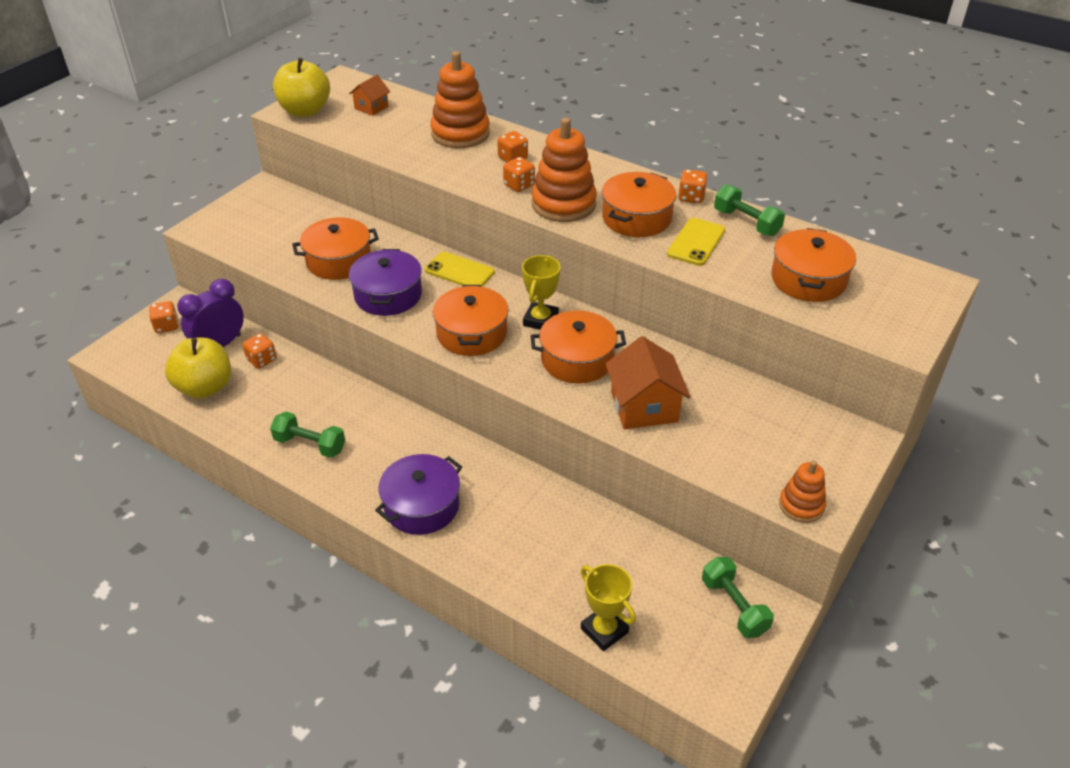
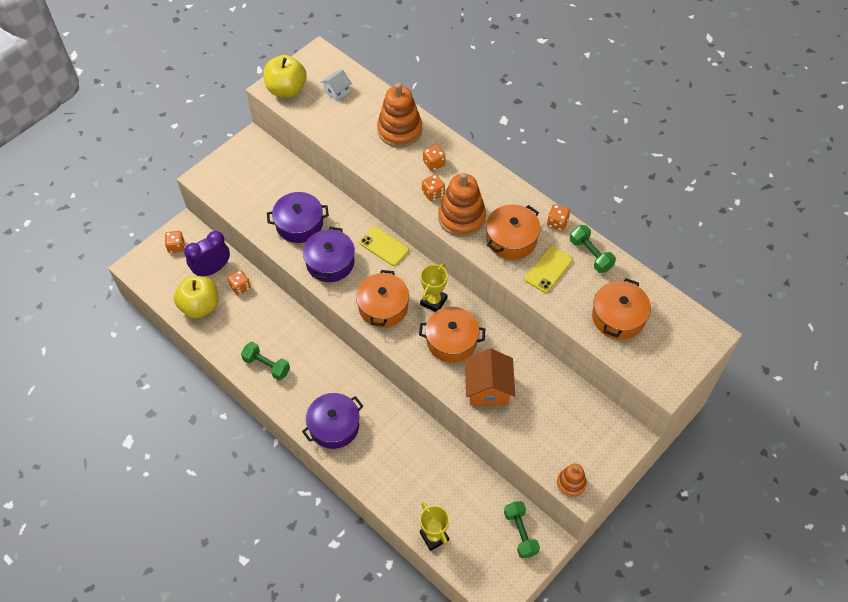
camera: 10 degrees right, 15 degrees up
(339, 261) = (299, 224): orange pot -> purple pot
(371, 107) = (337, 91): orange house -> white house

